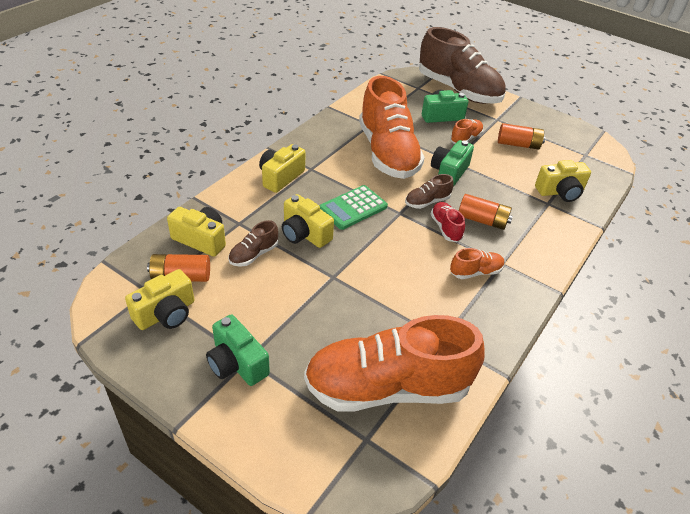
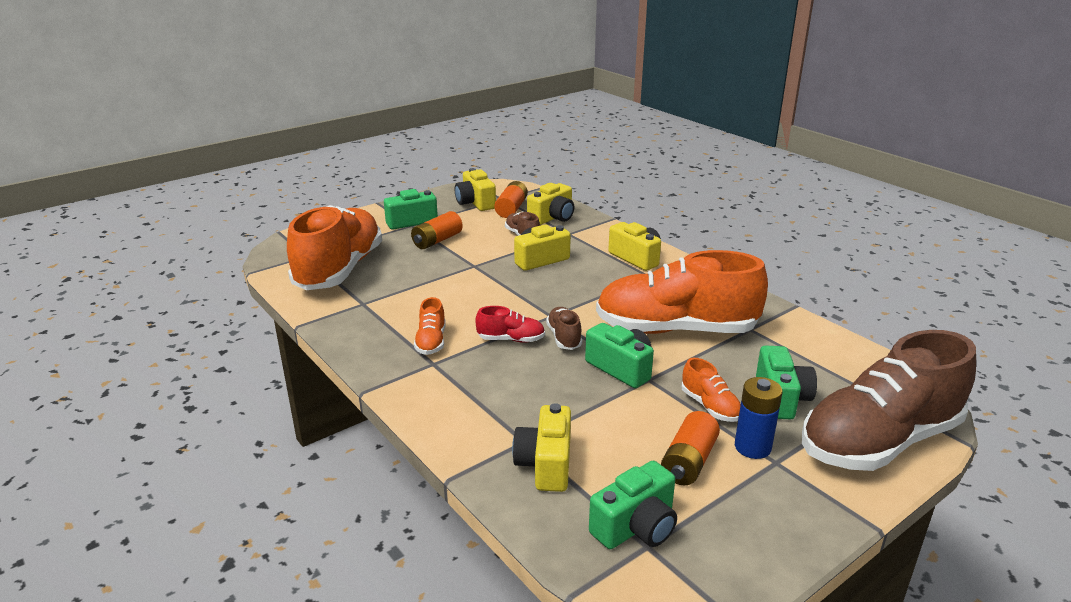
camera: 110 degrees right, 15 degrees down
(353, 208) = (570, 289): green calculator -> none
(482, 220) = (513, 370): orange battery -> orange battery (437, 241)
(491, 125) = (752, 447): none -> blue battery
(577, 158) = (636, 527): none -> green camera

